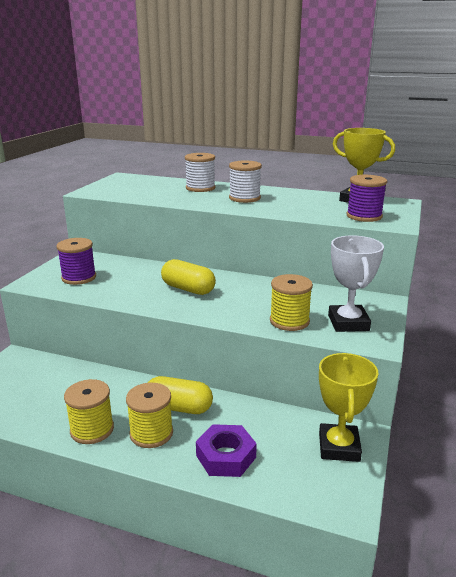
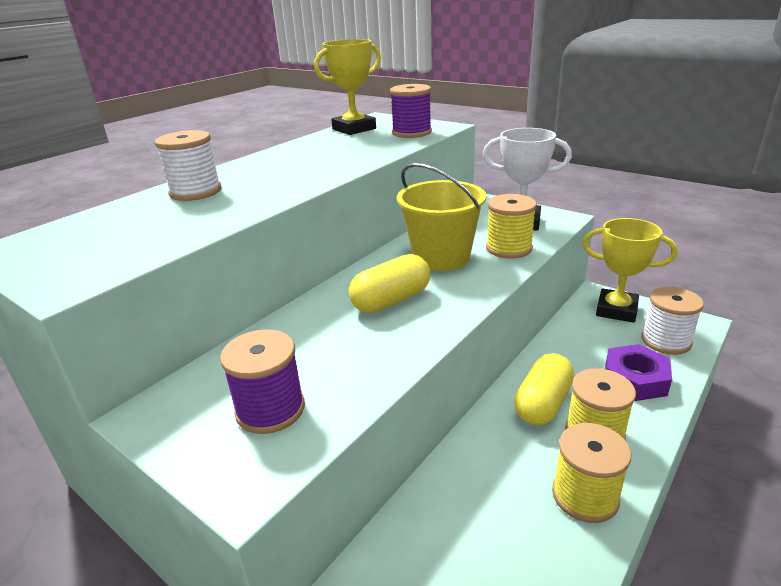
camera: 70 degrees left, 5 degrees up
(244, 198) = (284, 171): white spool -> white spool (666, 341)
(257, 297) = (441, 257): none -> yellow bucket

